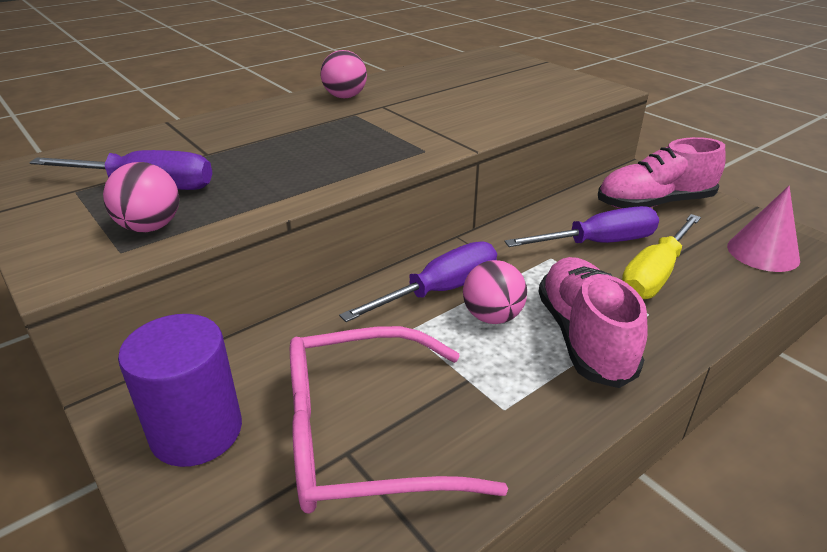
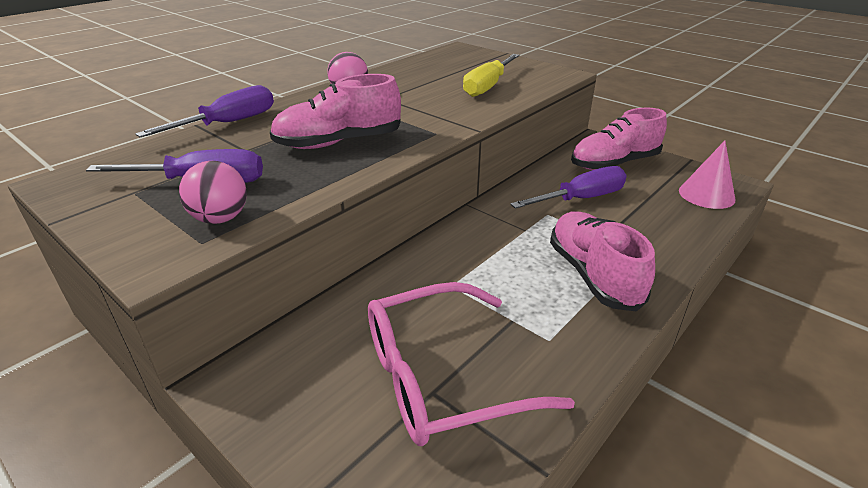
camera: 10 degrees left, 0 degrees up
(196, 431) = (296, 393): purple cylinder -> none
(310, 153) = (338, 142): none -> pink shoe
(440, 291) = (466, 250): purple screwdriver -> purple screwdriver (228, 123)
(492, 316) = (516, 267): pink ball -> none
(654, 275) = (632, 220): yellow screwdriver -> yellow screwdriver (488, 86)

